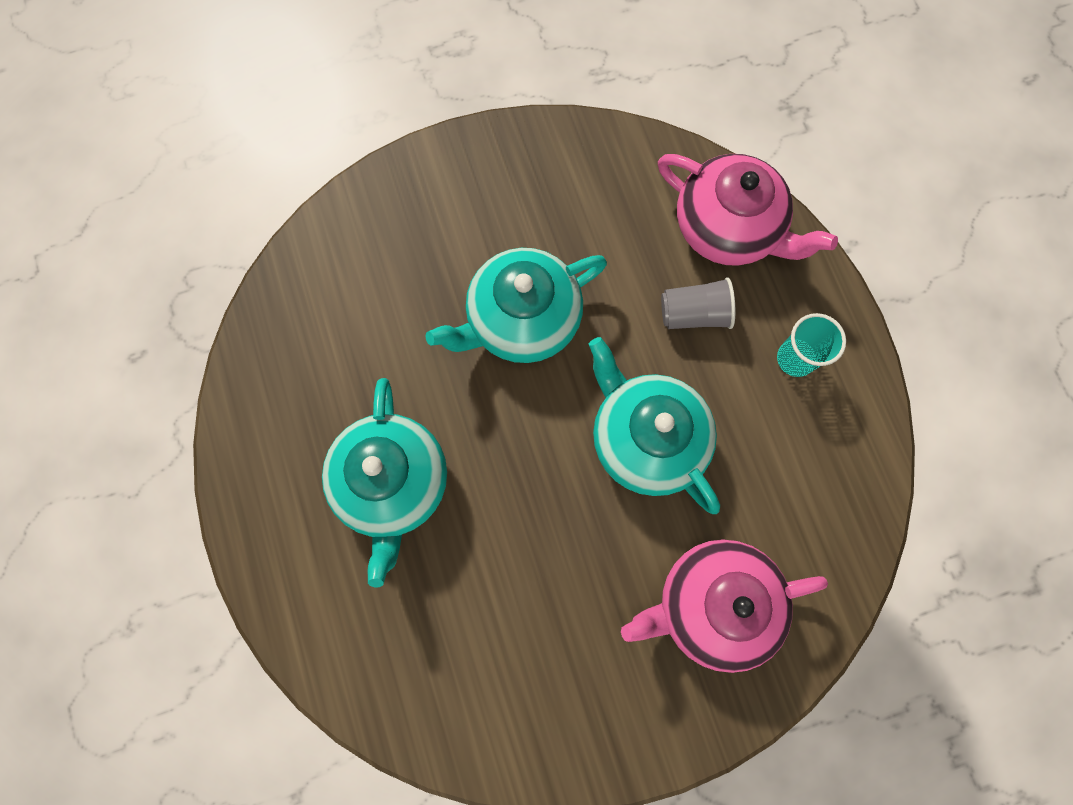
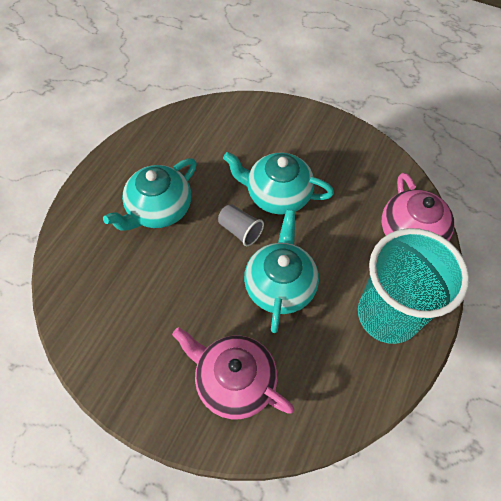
camera: 45 degrees right, 15 degrees down
(694, 313) = (357, 255): grey cup -> grey cup (240, 230)
(795, 358) = (387, 315): turquoise cup -> turquoise cup, size x2.46

